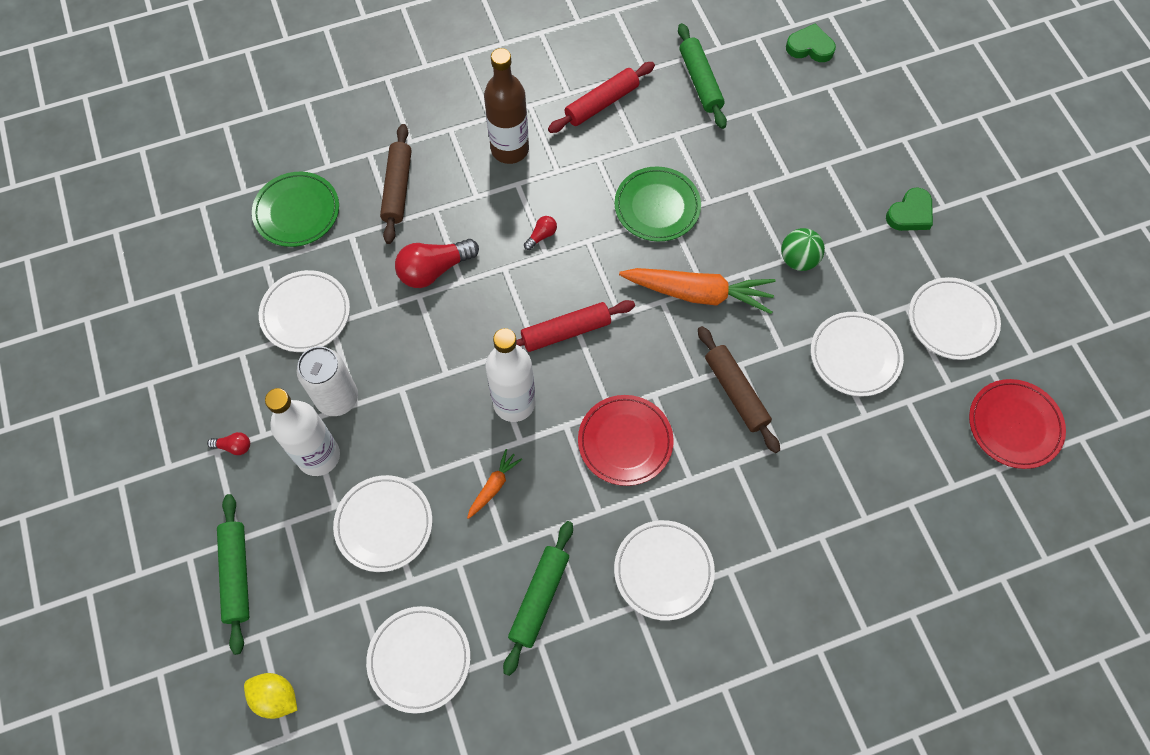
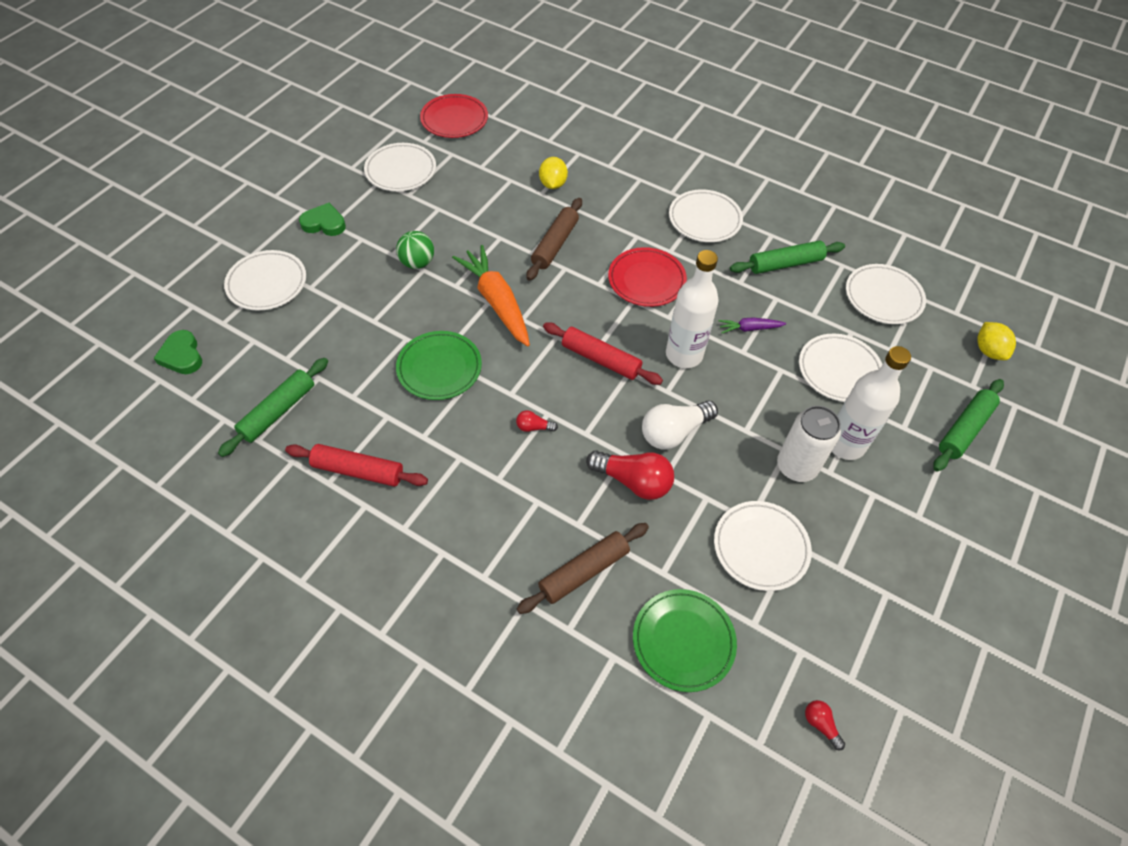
camera: 130 degrees left, 10 degrees down
(234, 446) = (902, 506): red light bulb -> red light bulb (820, 724)
(448, 332) = (674, 432): none -> white light bulb
(493, 486) = (749, 328): orange carrot -> purple carrot
(510, 149) = (467, 509): brown bottle -> none
(829, 453) = (553, 184): none -> yellow lemon
(855, 356) = (471, 202): white plate -> white plate (267, 283)

